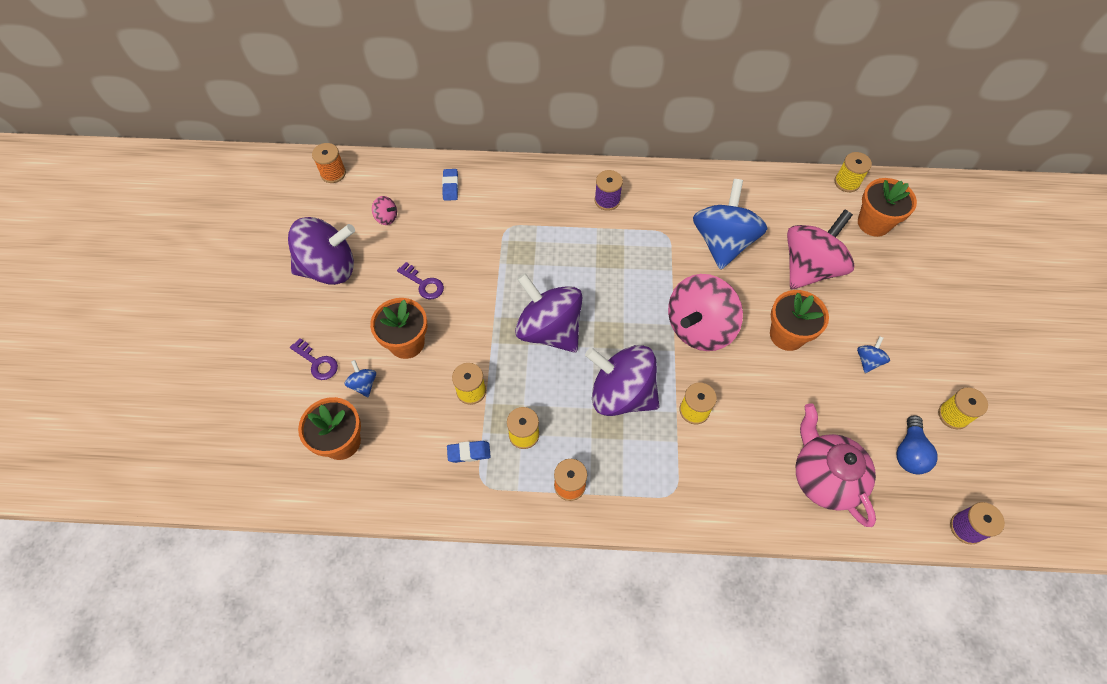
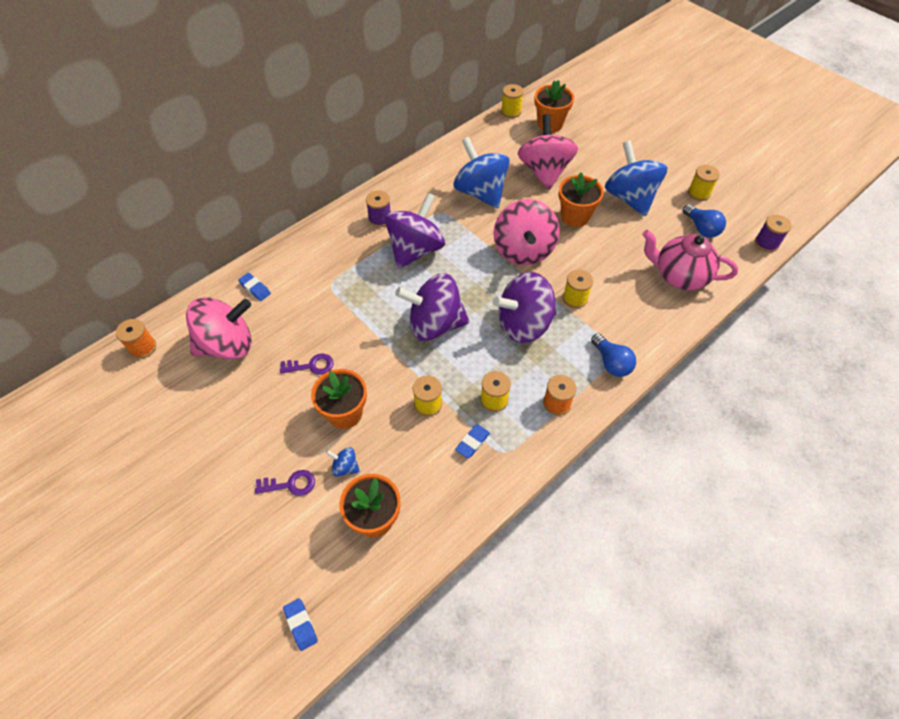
camera: 45 degrees left, 5 degrees down
(223, 467) = (301, 625): none -> blue eraser
(329, 268) = (221, 414): purple spinning top -> purple spinning top (415, 250)
(386, 217) = (227, 345): pink spinning top -> pink spinning top, size x2.44
(658, 495) = (611, 362): none -> blue light bulb
(868, 360) = (630, 198): blue spinning top -> blue spinning top, size x2.44

